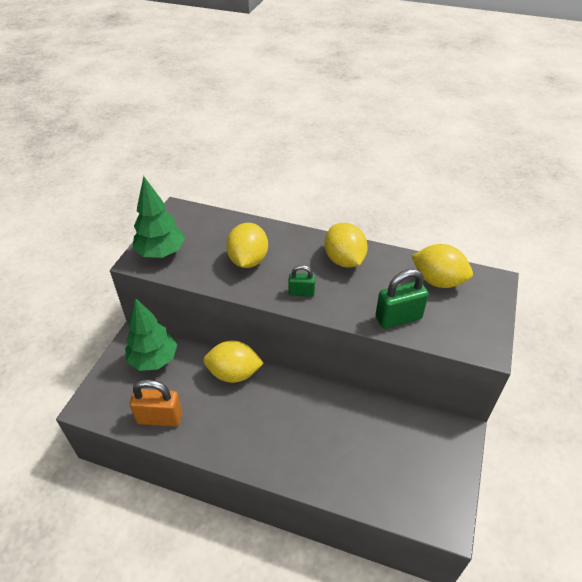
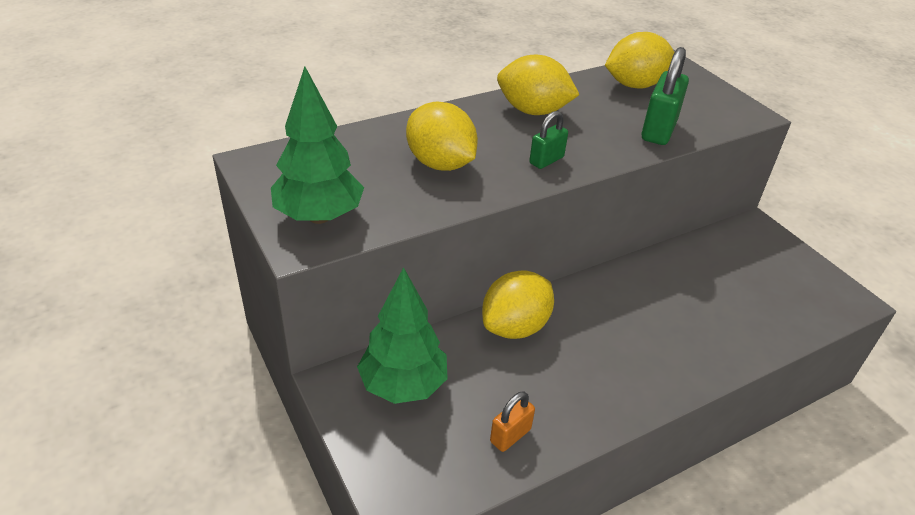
camera: 50 degrees left, 5 degrees down
(160, 418) = (510, 435): orange padlock -> orange padlock, size x0.59

